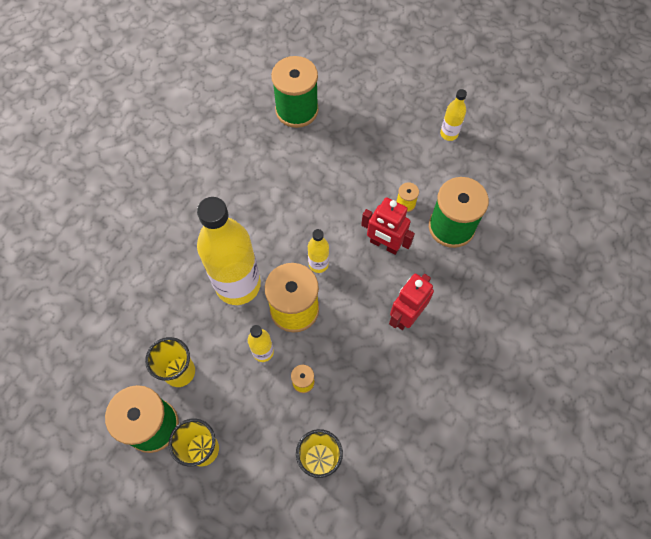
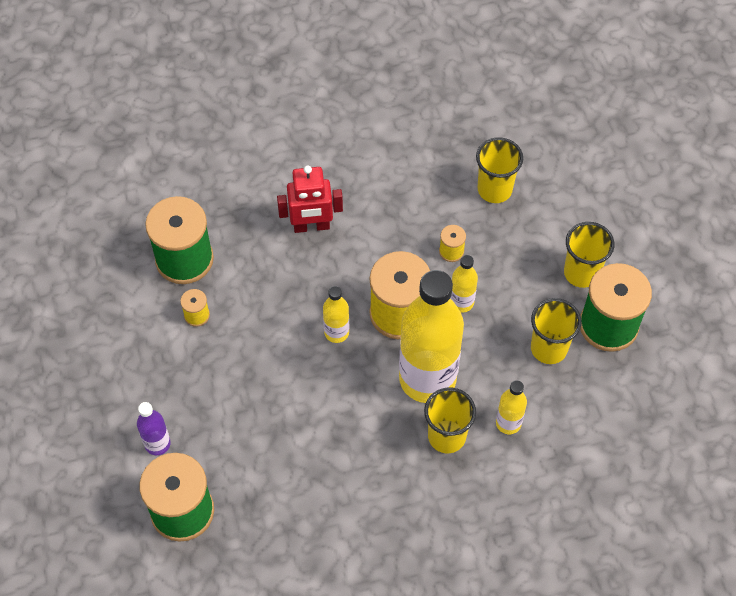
camera: 135 degrees left, 5 degrees down
(195, 262) = (446, 436): none -> yellow cup
(345, 127) = (157, 444): none -> purple bottle
(384, 245) = (260, 297): red robot -> none
(449, 134) = (72, 342): yellow bottle -> yellow bottle (508, 423)

